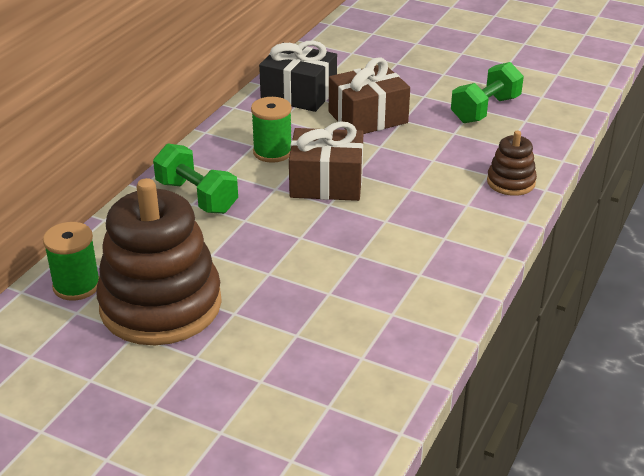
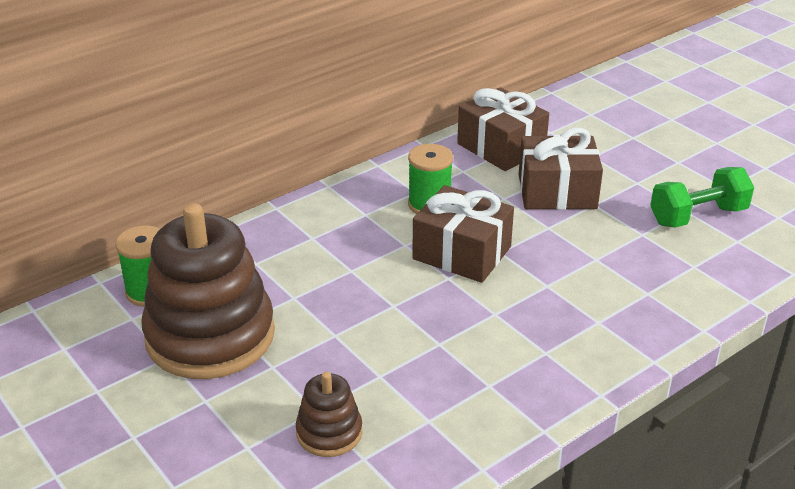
camera: 25 degrees right, 0 degrees up
(196, 197) = (321, 232): green dumbbell -> none
(299, 94) = (501, 147): black gift -> brown gift
(511, 182) = (668, 310): brown stacking toy -> brown stacking toy (329, 432)

